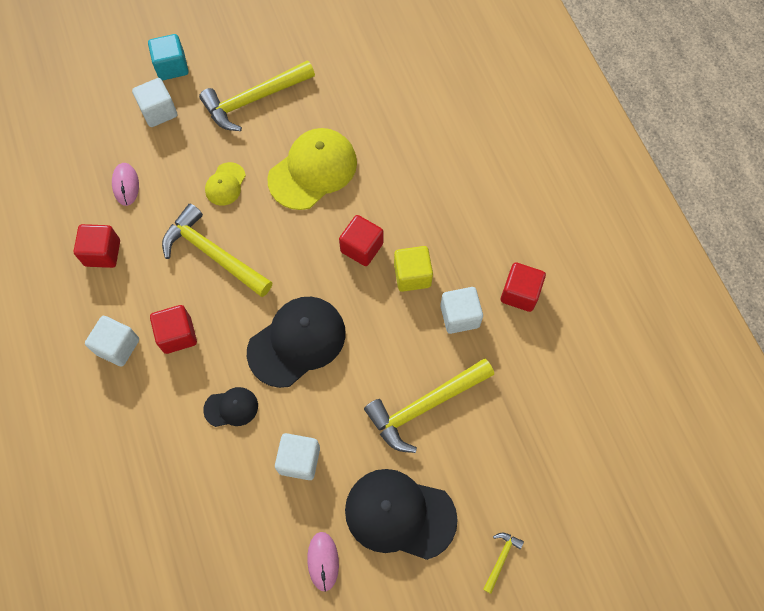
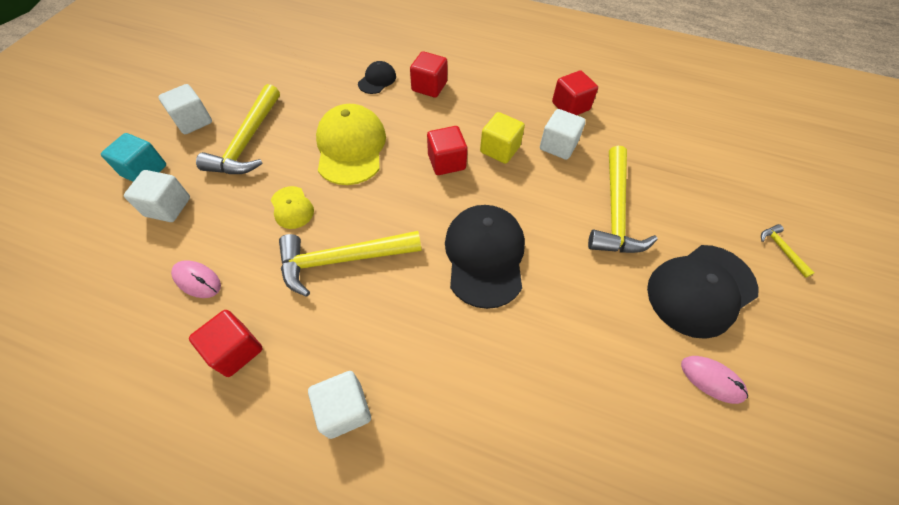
camera: 50 degrees left, 10 degrees down
(177, 335) = (387, 344): red cube -> red cube (429, 87)
(231, 408) = (502, 350): black cap -> black cap (377, 80)
(299, 460) = (597, 330): white cube -> white cube (193, 121)

